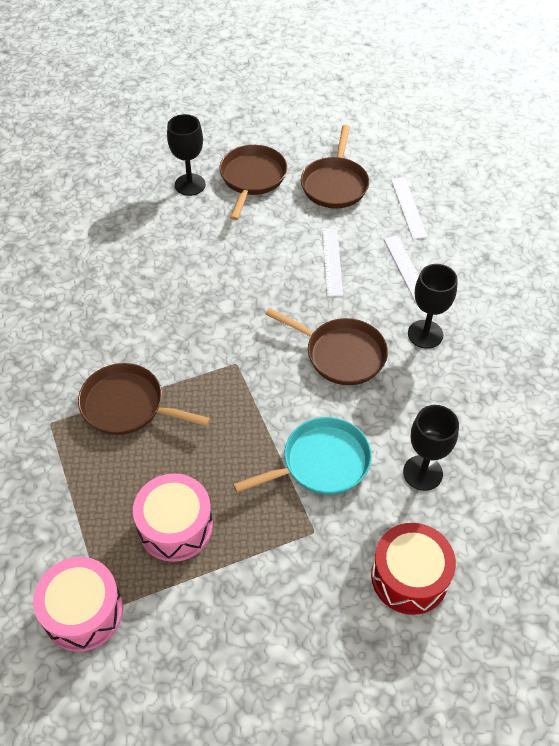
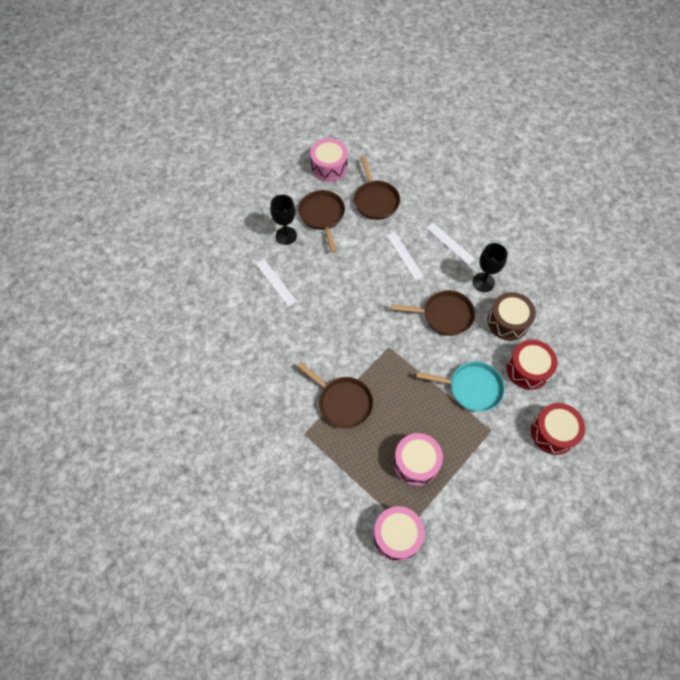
camera: 25 degrees left, 10 degrees up
(127, 405) = (342, 402): brown pan -> brown pan turned 135 degrees counterclockwise
(298, 128) = (329, 167): none -> pink drum
(321, 463) = (471, 388): turquoise pan -> turquoise pan turned 60 degrees clockwise
(408, 207) = (428, 200): white ruler -> white ruler (276, 282)
(422, 473) = (528, 369): black goblet -> red drum
(431, 398) = (508, 321): none -> brown drum

